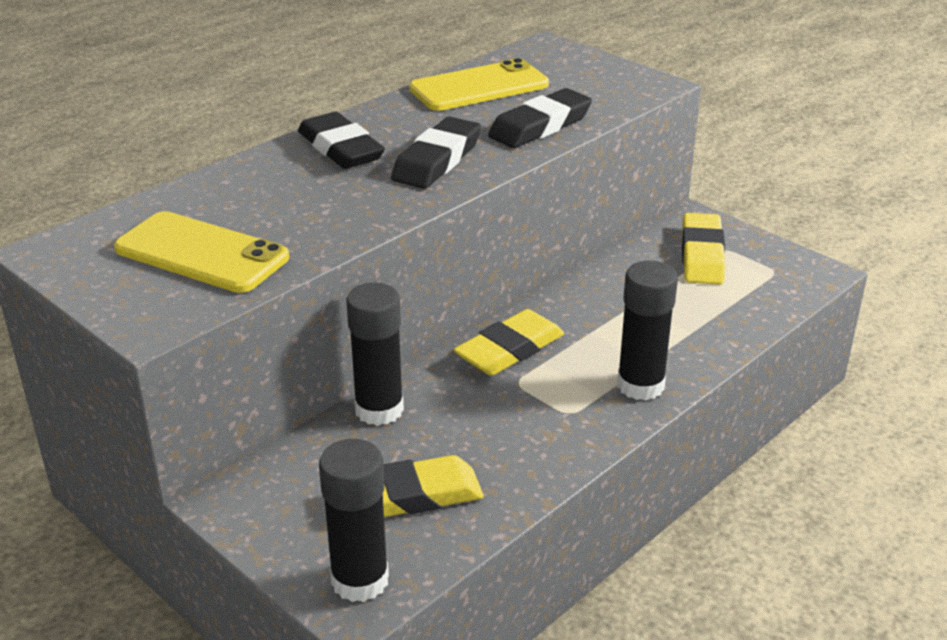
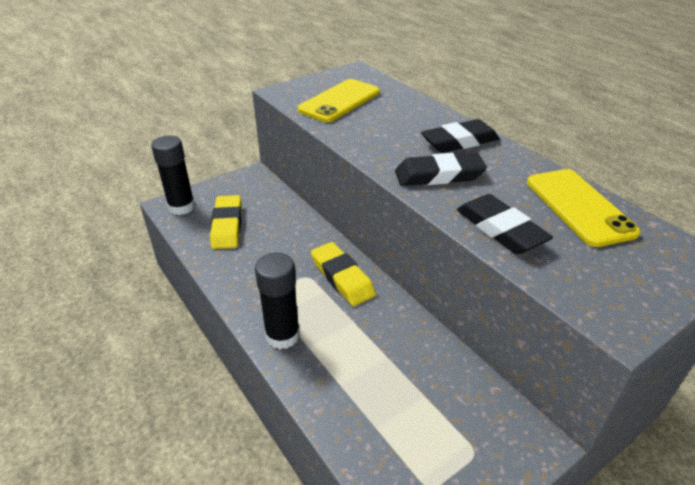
camera: 100 degrees right, 5 degrees up
(379, 410) = (300, 220): black glue stick -> none
(437, 160) = (439, 175): black eraser -> black eraser turned 45 degrees counterclockwise
(701, 255) = (462, 427): yellow eraser -> none

